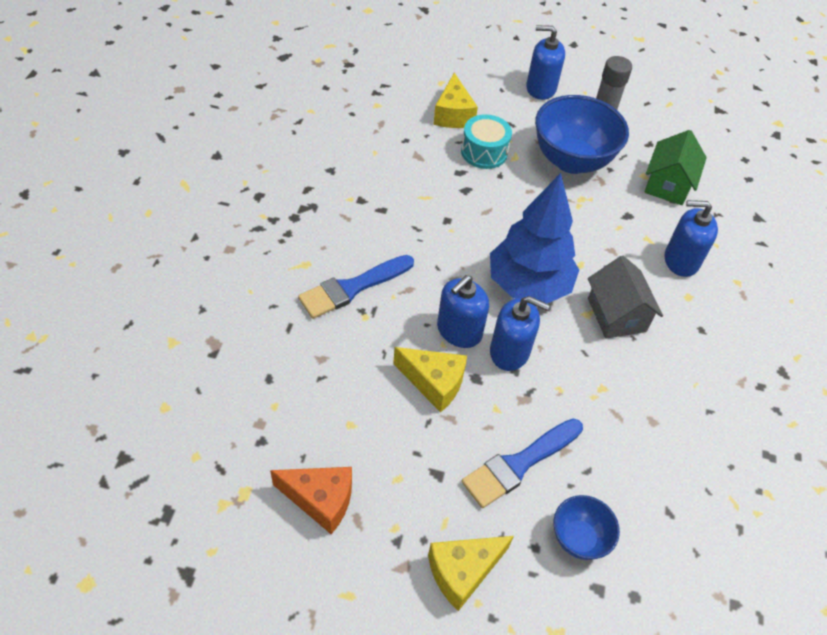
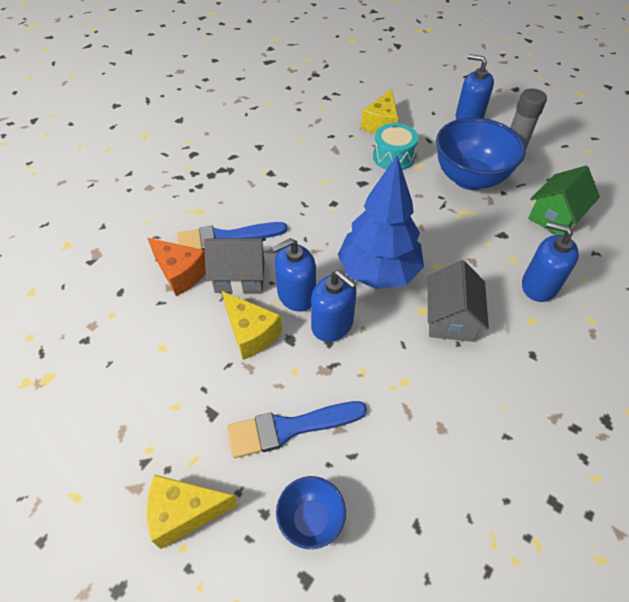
camera: 25 degrees right, 0 degrees up
(320, 500) = (101, 404): orange cheese -> orange cheese (180, 273)
(391, 327) = (240, 276): none -> grey house

